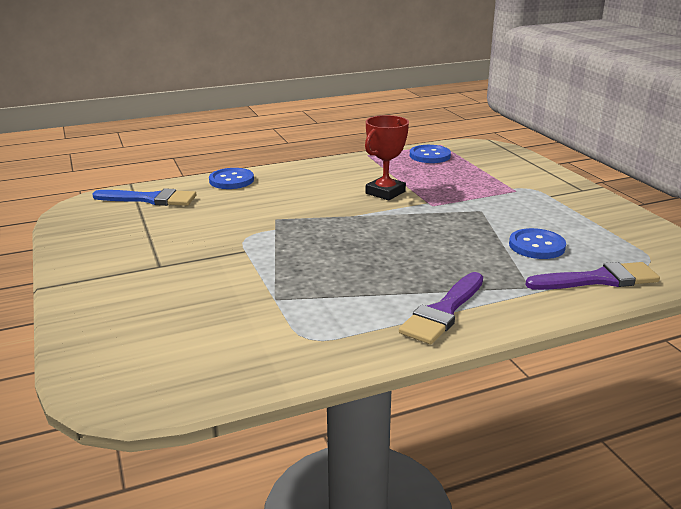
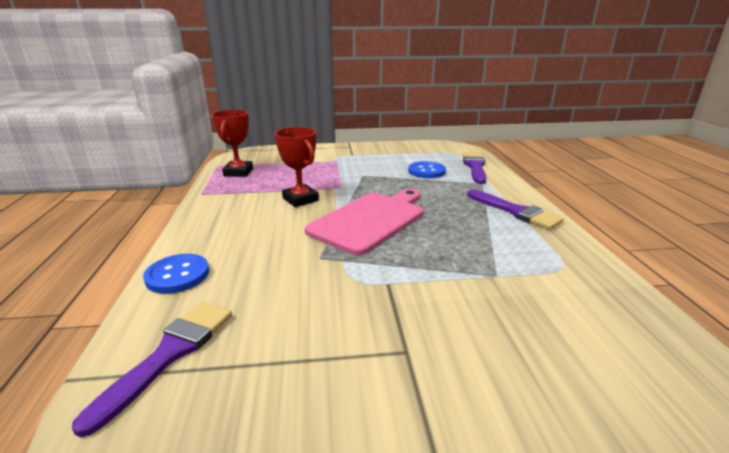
camera: 75 degrees left, 0 degrees up
(150, 199) = (169, 354): blue brush -> purple brush
(359, 229) = (370, 220): none -> pink cutting board
(430, 156) = (238, 172): blue button -> red trophy

